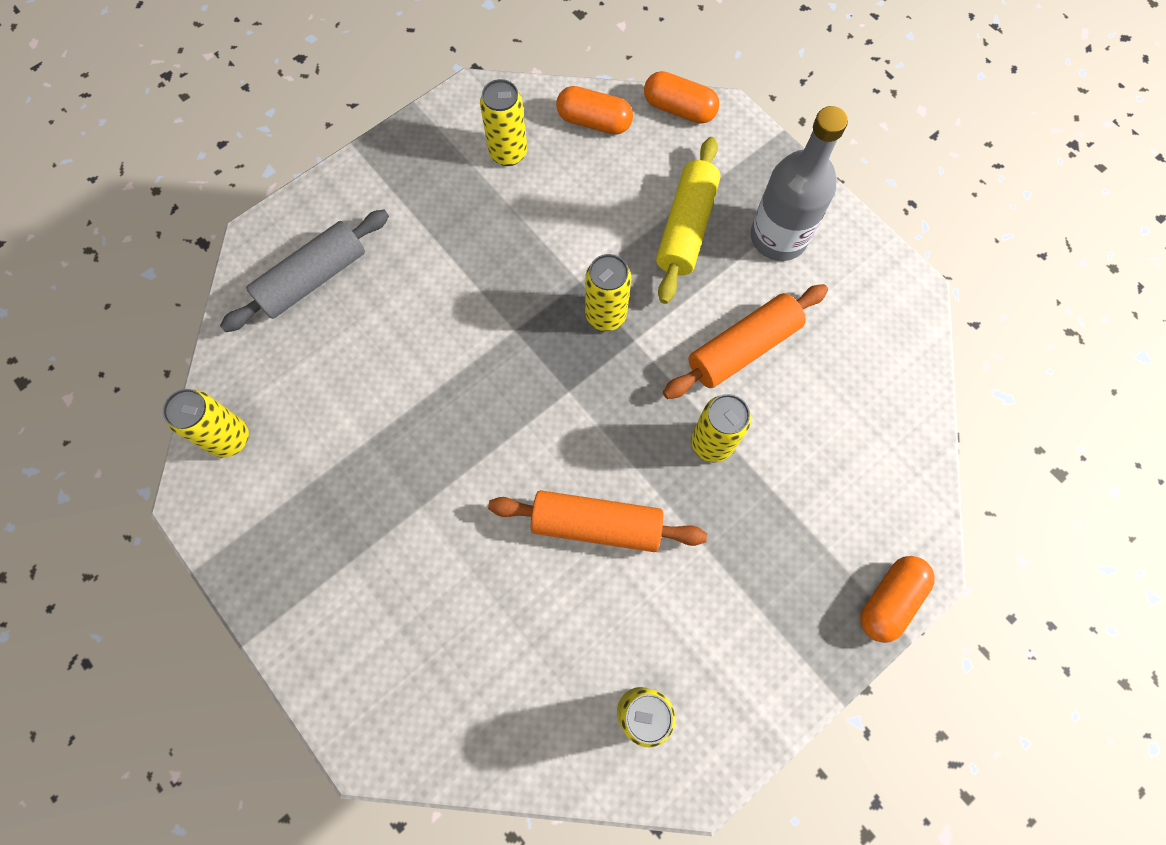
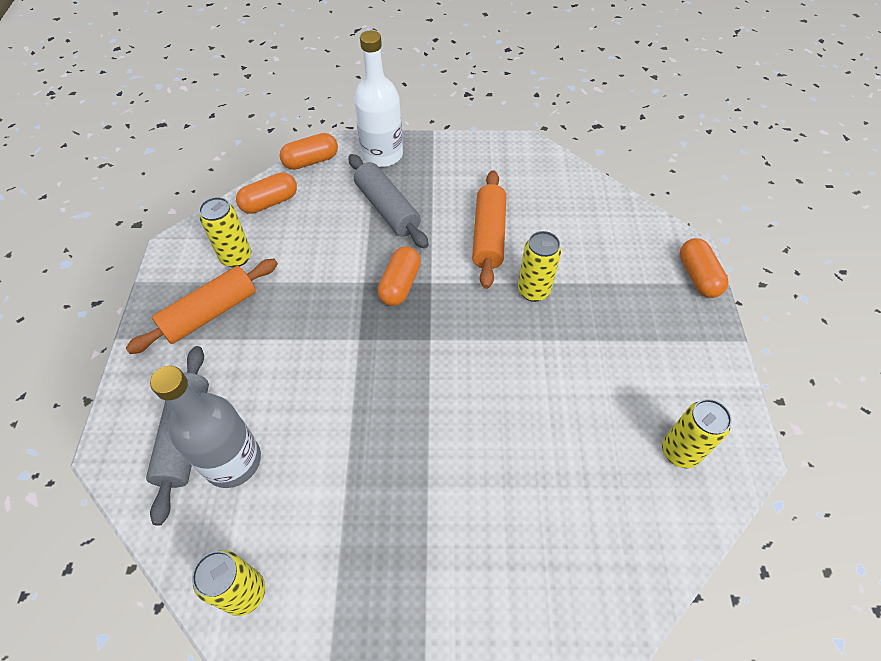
camera: 50 degrees left, 15 degrees down
(596, 525) = (533, 387): orange rolling pin -> orange rolling pin (210, 313)
(605, 315) = (400, 284): yellow can -> orange capsule
(686, 228) = (387, 209): yellow rolling pin -> grey rolling pin
(752, 163) = (382, 155): none -> white bottle
(778, 237) = (438, 175): grey bottle -> grey bottle (232, 461)

